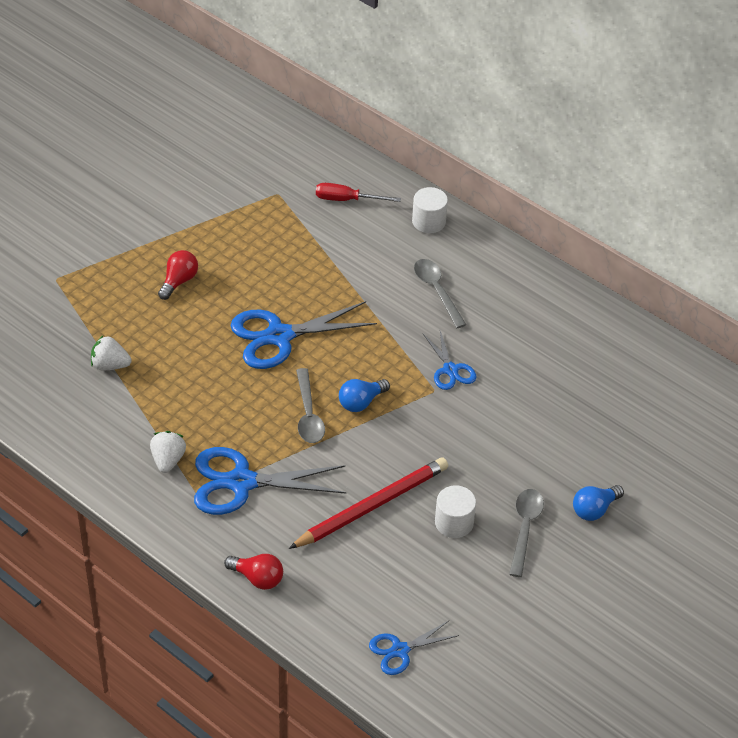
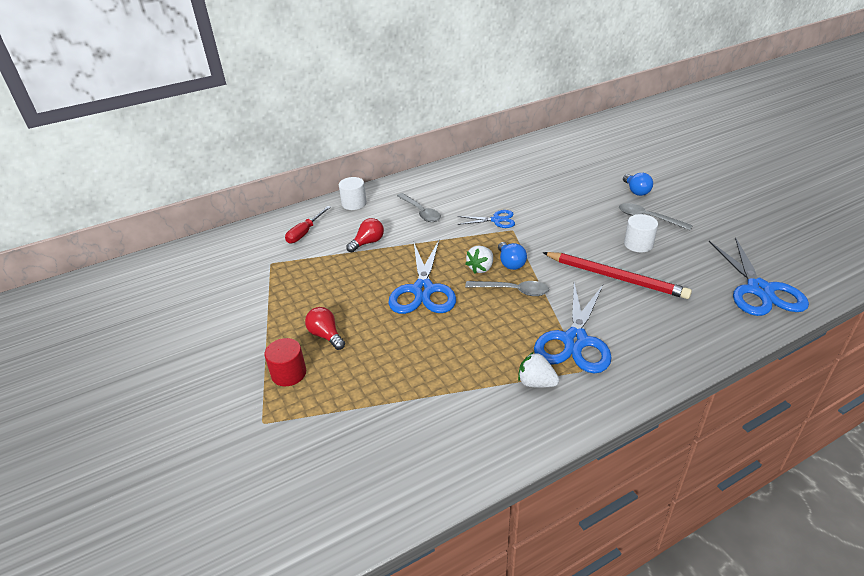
camera: 65 degrees left, 10 degrees down
(110, 365) = (401, 402): white strawberry -> white strawberry (481, 268)
(118, 273) = (289, 373): none -> red cylinder
(257, 578) = (684, 351): red light bulb -> red light bulb (368, 243)
(371, 506) = (615, 277): red pencil -> red pencil turned 135 degrees clockwise
(400, 650) = (759, 290): blue scissors -> blue scissors, size x1.83
(437, 291) = (420, 212): grey spoon -> grey spoon turned 120 degrees counterclockwise

